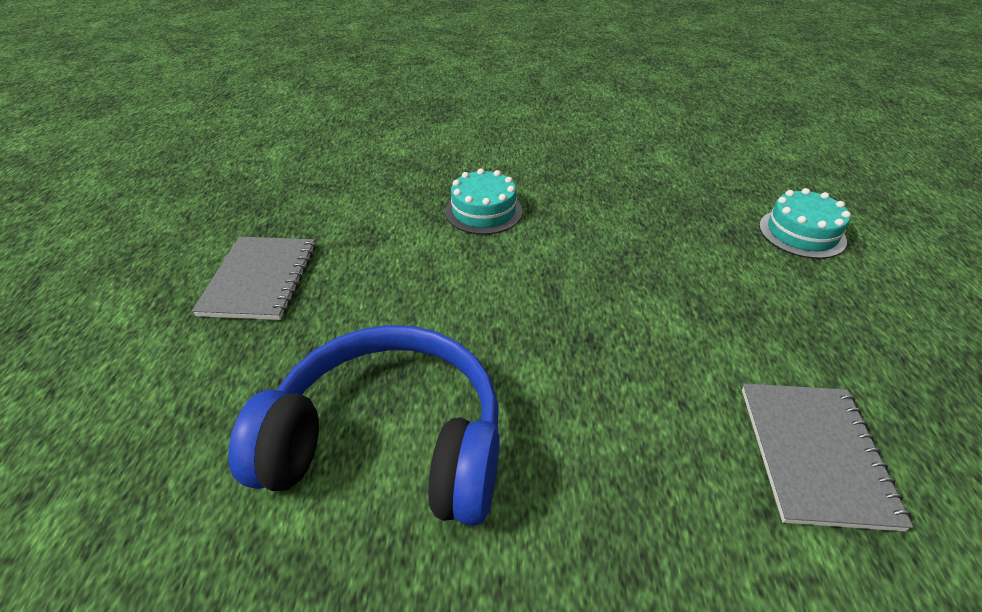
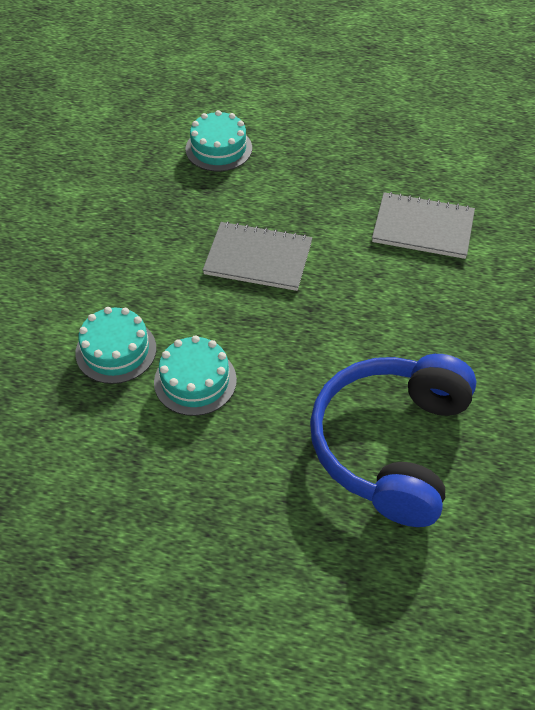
camera: 80 degrees left, 10 degrees up
(260, 279) = (175, 553): grey notebook -> grey notebook (258, 258)
(459, 263) = (195, 381): none -> turquoise cake

